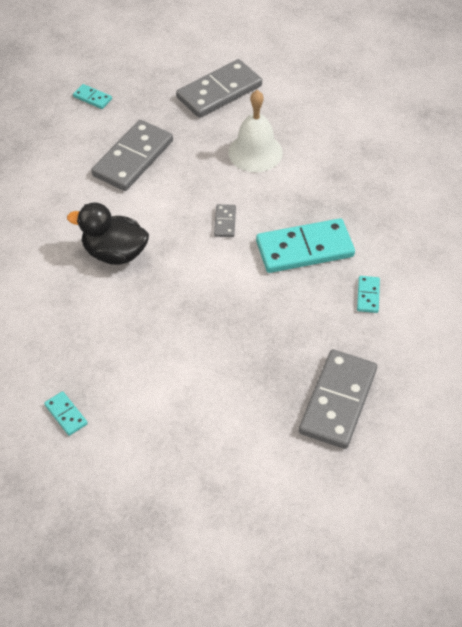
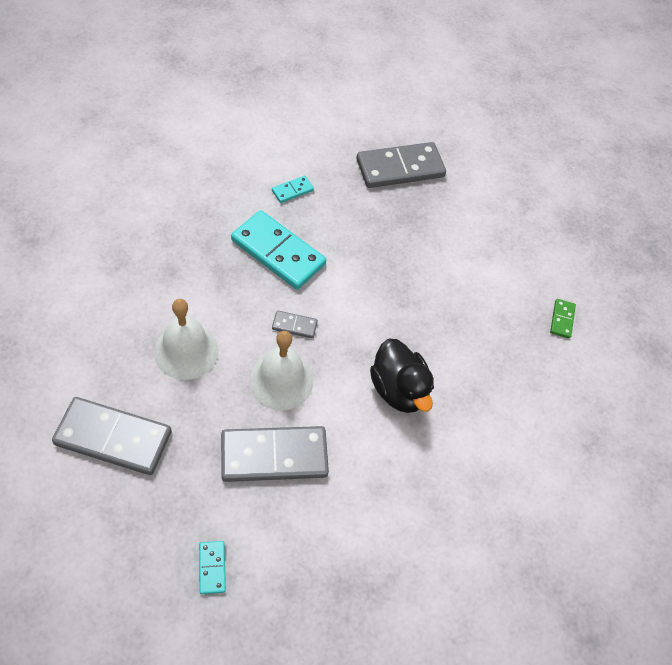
camera: 135 degrees left, 5 degrees up
(66, 414) = (562, 319): turquoise domino -> green domino
(185, 190) = (281, 381): none -> white bell
(225, 222) = (294, 325): grey domino -> grey domino turned 45 degrees clockwise

